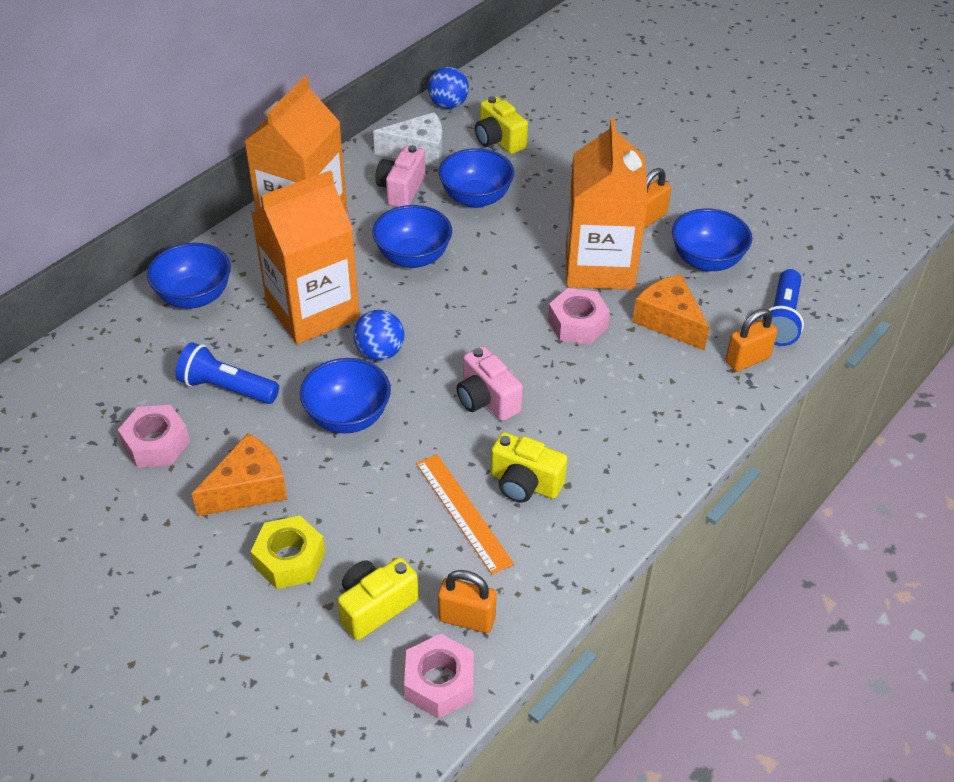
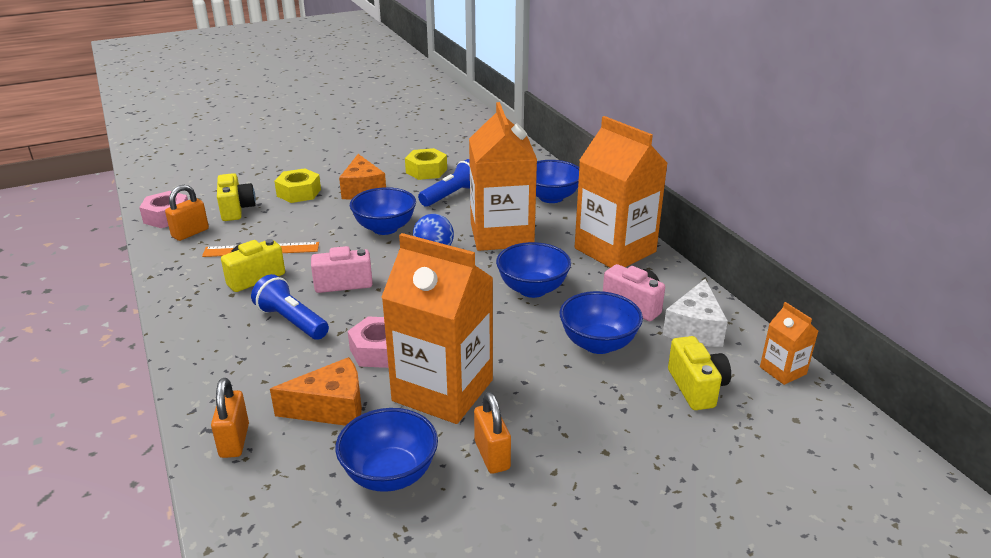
camera: 115 degrees right, 15 degrees down
(156, 444) = (426, 171): pink nut -> yellow nut
(448, 105) = (783, 370): blue ball -> orange carton
(499, 140) = (696, 387): yellow camera -> yellow camera turned 90 degrees clockwise
(781, 319) = (256, 495): blue flashlight -> blue flashlight (291, 321)

